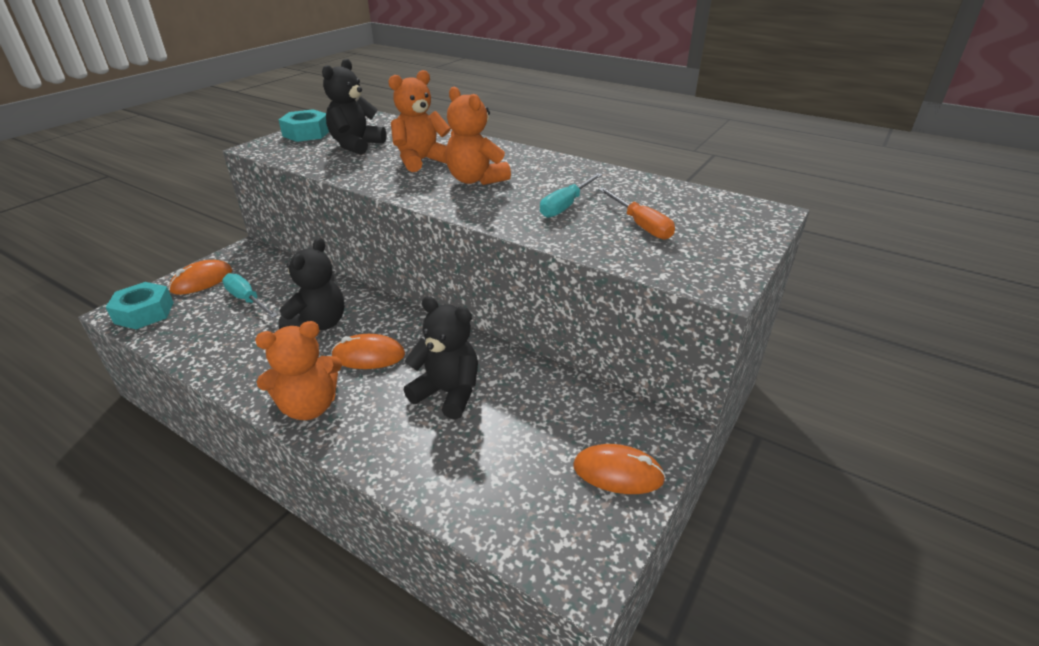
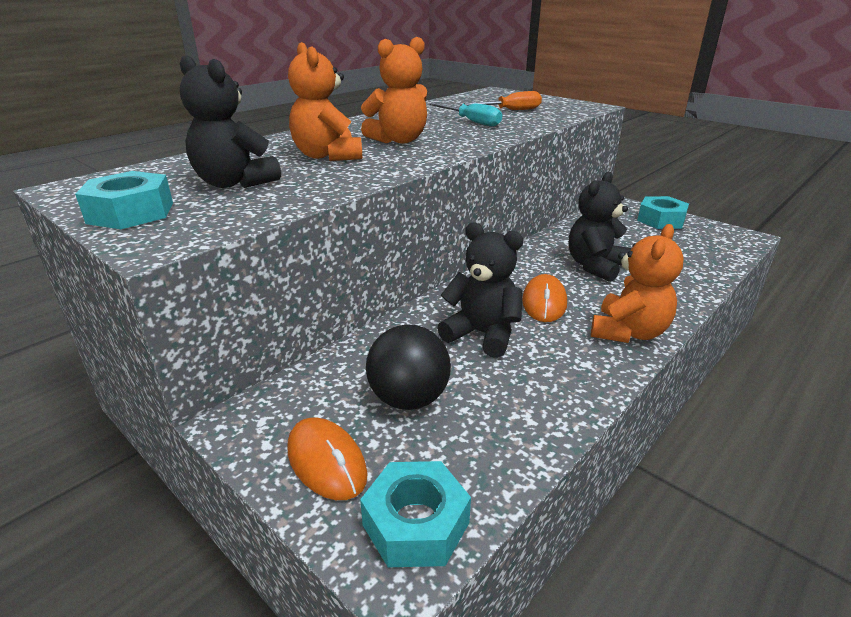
camera: 80 degrees left, 5 degrees down
(247, 300) = (408, 399): turquoise screwdriver -> black ball
(309, 406) = (628, 332): orange teddy bear -> orange teddy bear turned 45 degrees clockwise
(618, 472) = (661, 220): orange mouse -> turquoise nut

